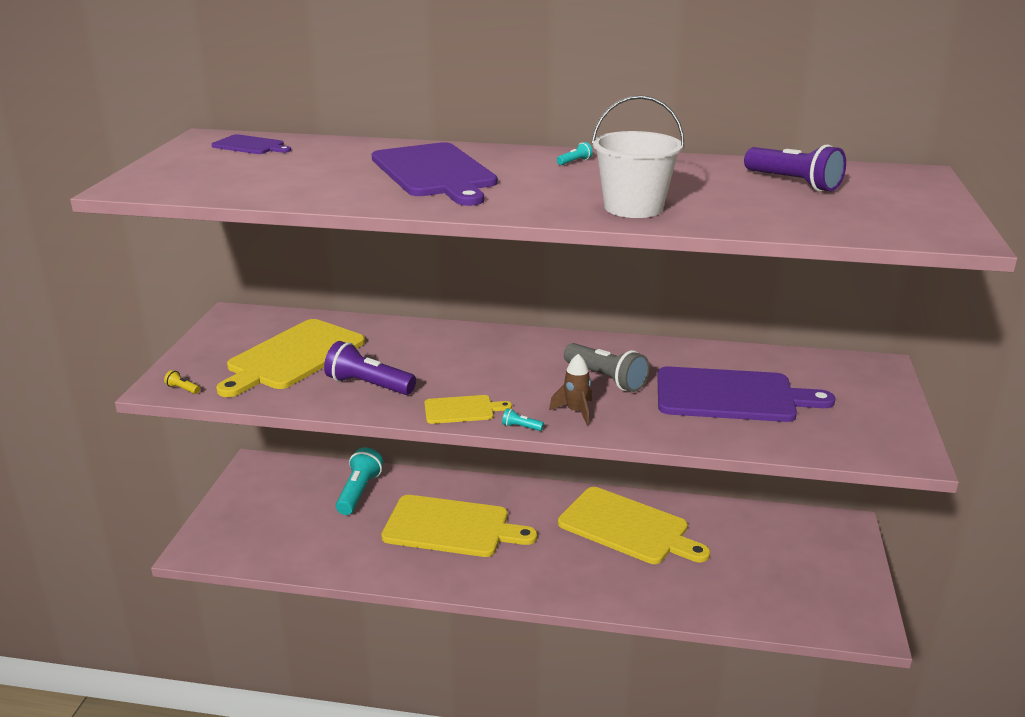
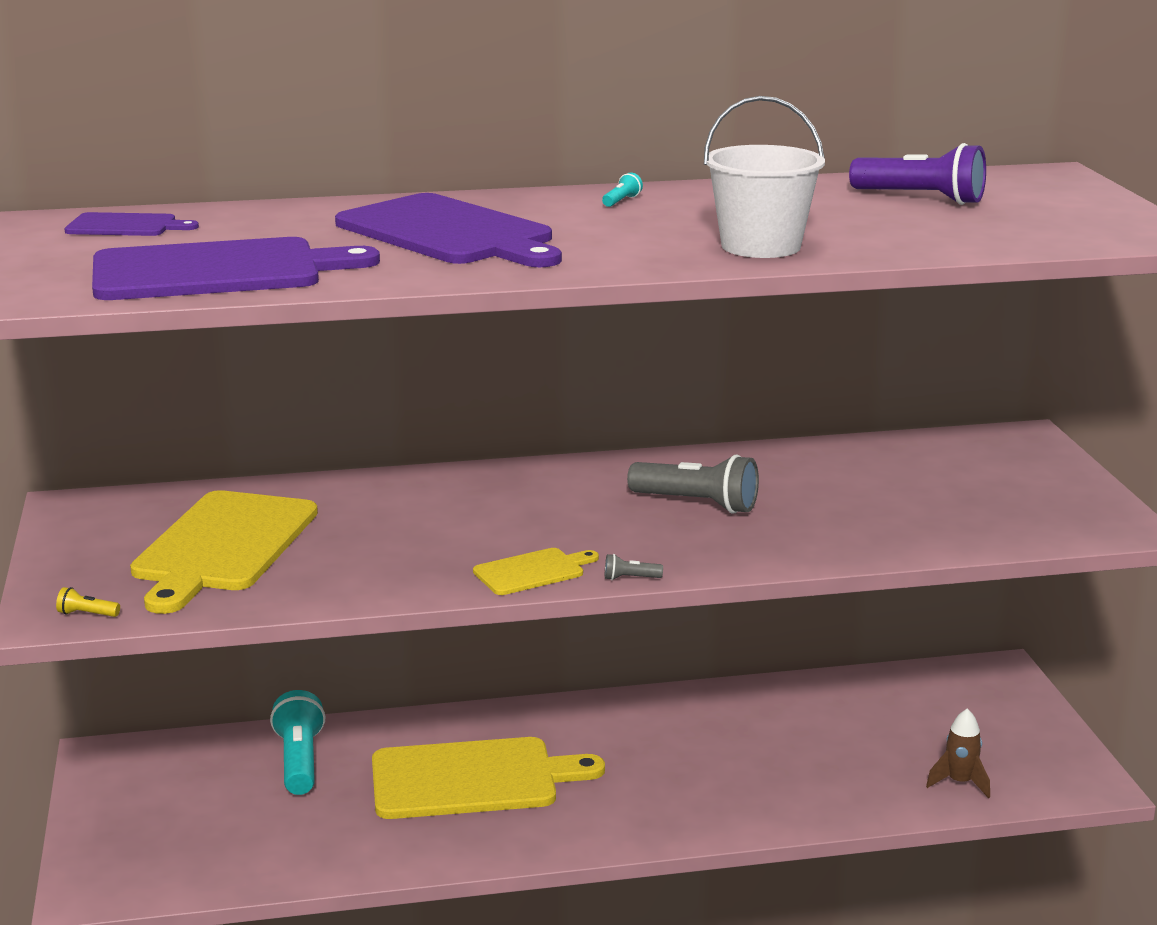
camera: 20 degrees left, 5 degrees down
(368, 385) = (372, 564): purple flashlight -> none
(521, 427) = (630, 578): turquoise flashlight -> grey flashlight
(576, 411) = (688, 548): brown rocket -> brown rocket (959, 783)
(627, 527) = (721, 730): yellow cutting board -> none
(731, 396) = (872, 498): purple cutting board -> purple cutting board (217, 271)

